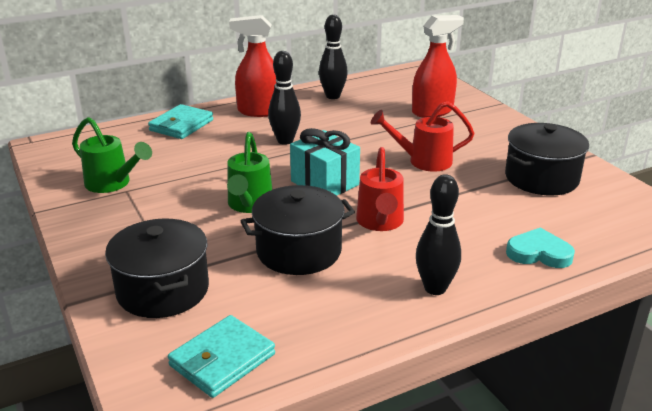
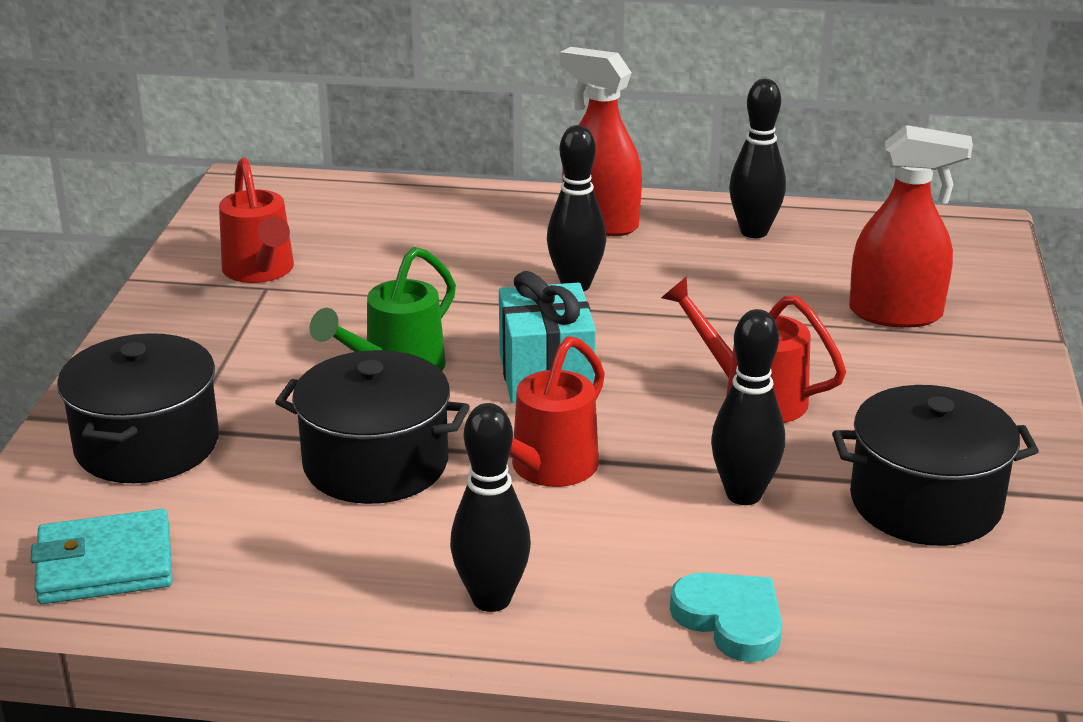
camera: 35 degrees right, 0 degrees up
(112, 184) = (260, 271): green watering can -> red watering can
(181, 125) = (456, 210): turquoise wallet -> none
(474, 201) = (743, 494): none -> black bowling pin

